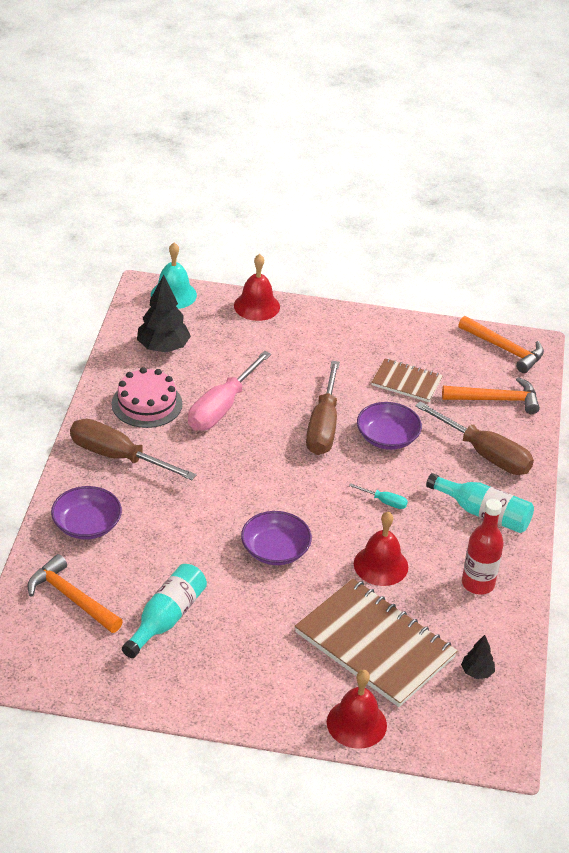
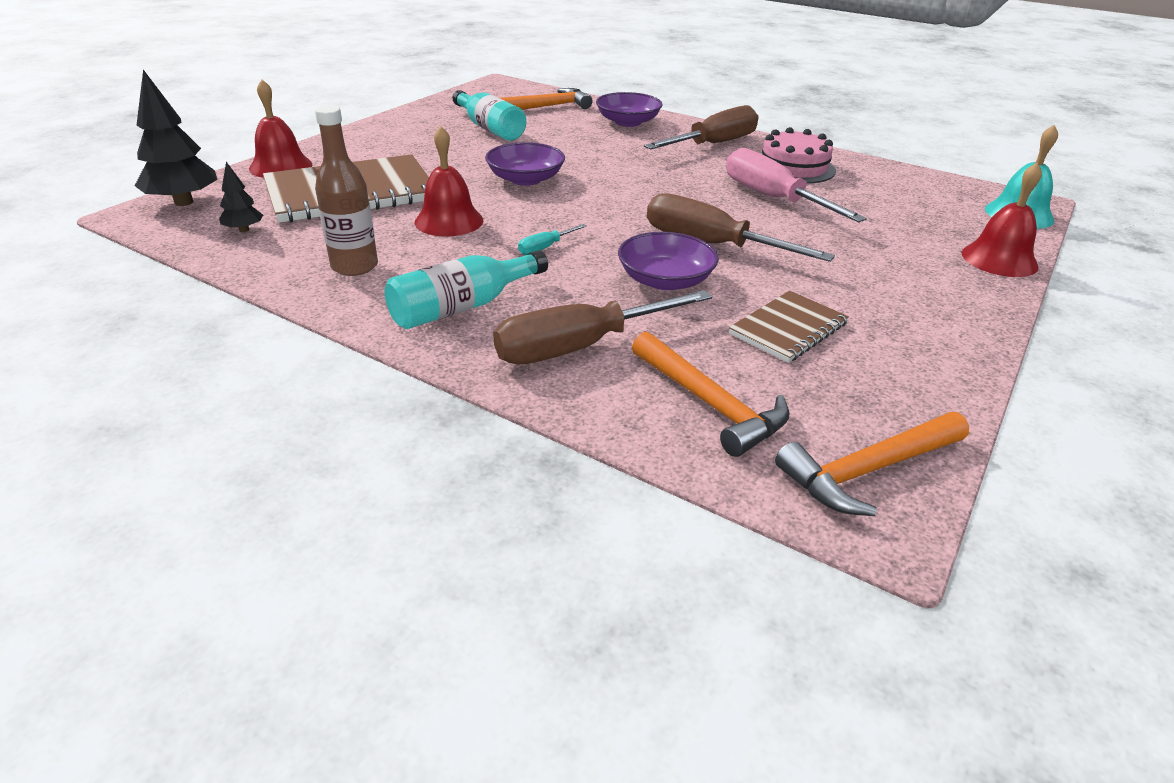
camera: 115 degrees right, 5 degrees down
(163, 348) = (899, 190): black tree -> black tree (184, 202)
(478, 584) = (354, 266): red bottle -> brown bottle
(496, 400) = (709, 404): orange hammer -> orange hammer turned 60 degrees counterclockwise

